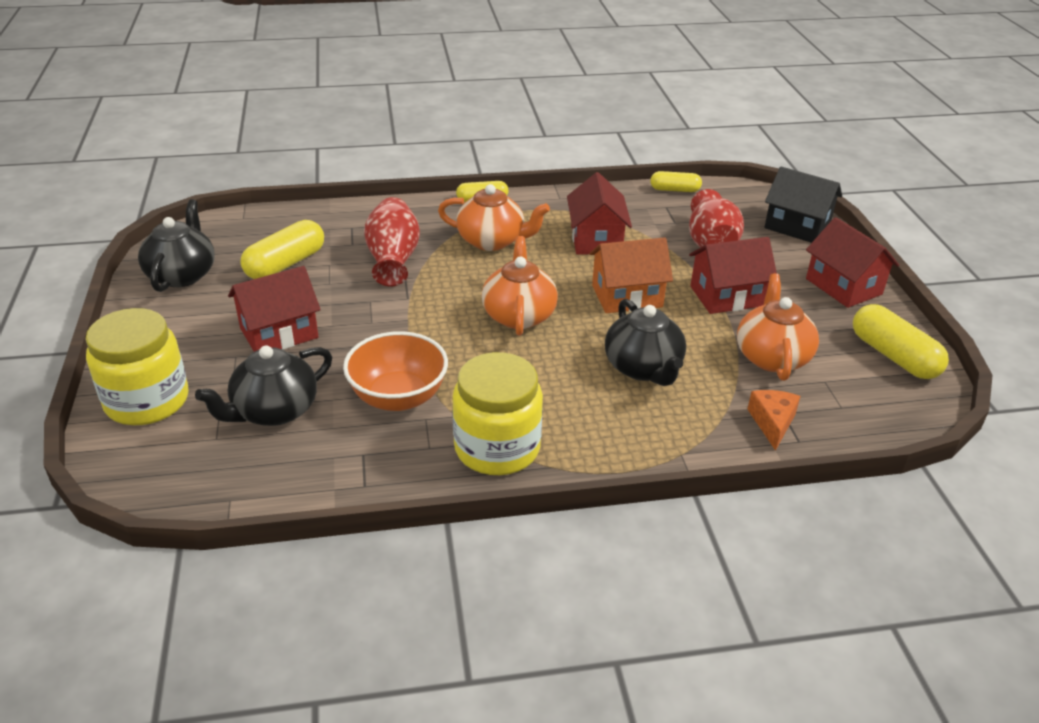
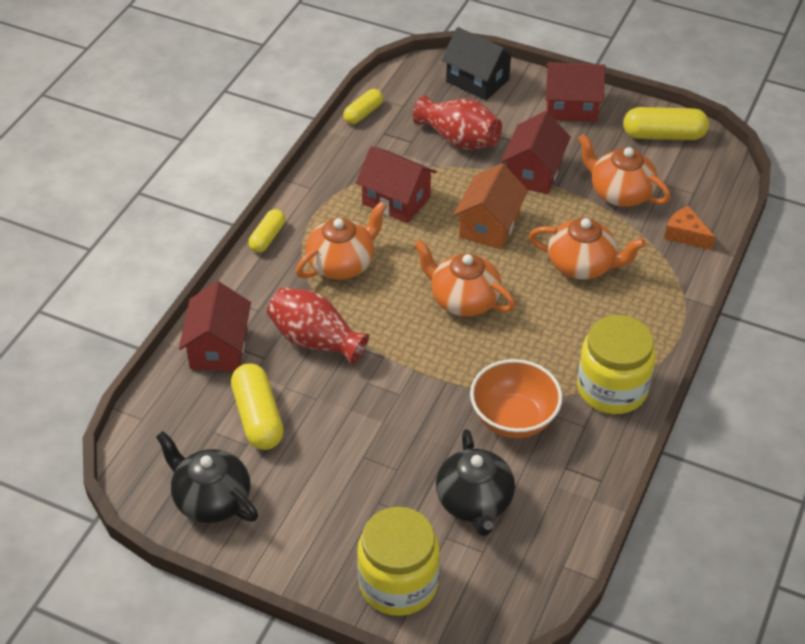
camera: 55 degrees left, 10 degrees up
(279, 333) = (367, 461): red house -> red house (218, 348)
(643, 368) = (582, 265): black teapot -> orange teapot
(797, 226) = (477, 80): black house -> black house turned 60 degrees clockwise

